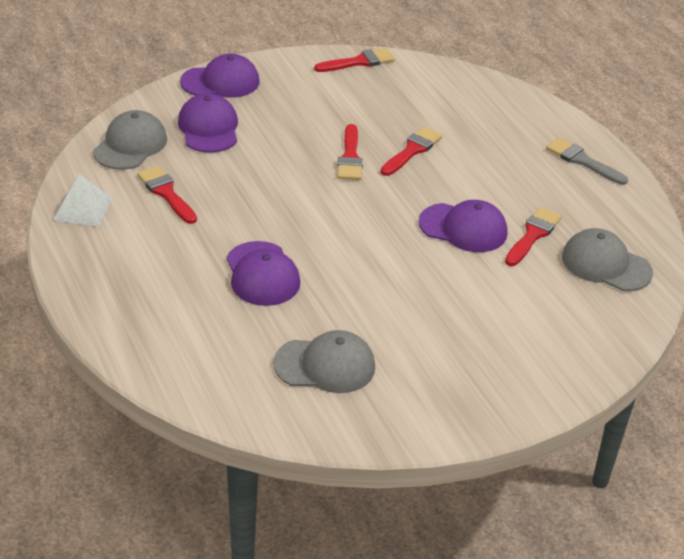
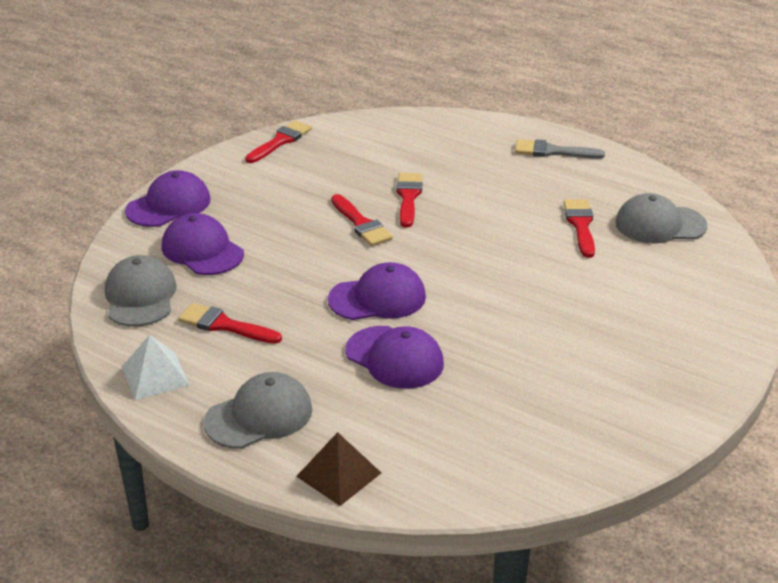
camera: 30 degrees left, 5 degrees down
(132, 340) = (339, 474): none -> brown pyramid
(325, 365) = (536, 410): grey cap -> grey cap (259, 416)
(463, 228) = (521, 243): purple cap -> purple cap (377, 298)

